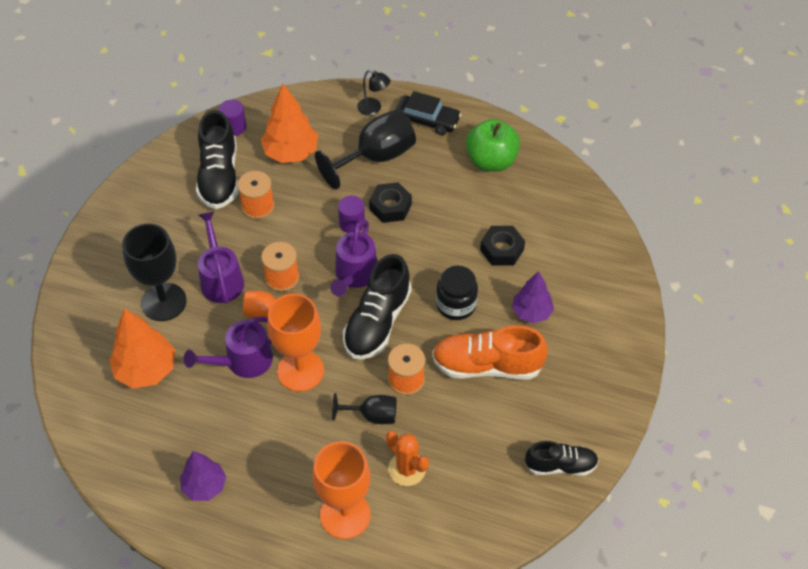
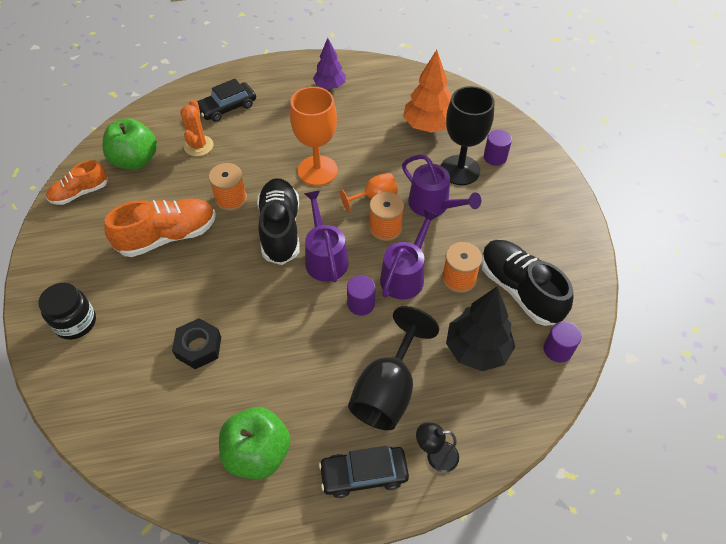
camera: 150 degrees right, 0 degrees up
(117, 299) = (495, 157): none -> purple cylinder
(243, 361) = (364, 159): purple watering can -> purple watering can (405, 275)
(291, 153) = (477, 349): orange tree -> black tree
(345, 515) = (227, 107): orange goblet -> black car
(372, 415) = (243, 166): black goblet -> none
(390, 207) = (335, 339): black nut -> none
(407, 469) = (198, 146): orange cactus -> orange cactus turned 75 degrees clockwise
(456, 305) = (219, 273): black jar -> black jar (76, 322)
(486, 483) = (135, 160): none -> green apple
(531, 312) = (144, 298): purple tree -> none
(560, 465) = (80, 193): black shoe -> orange shoe

